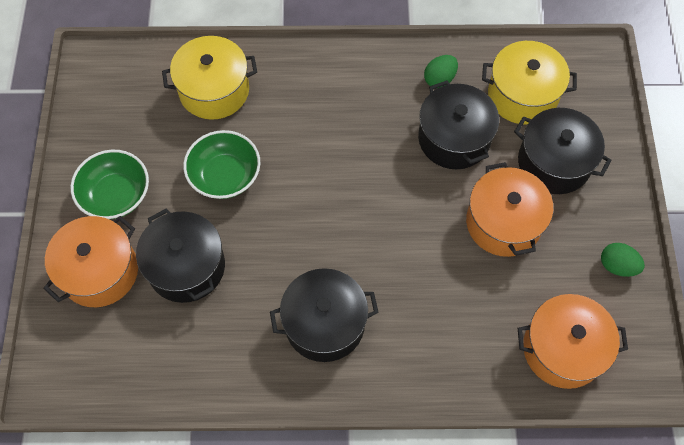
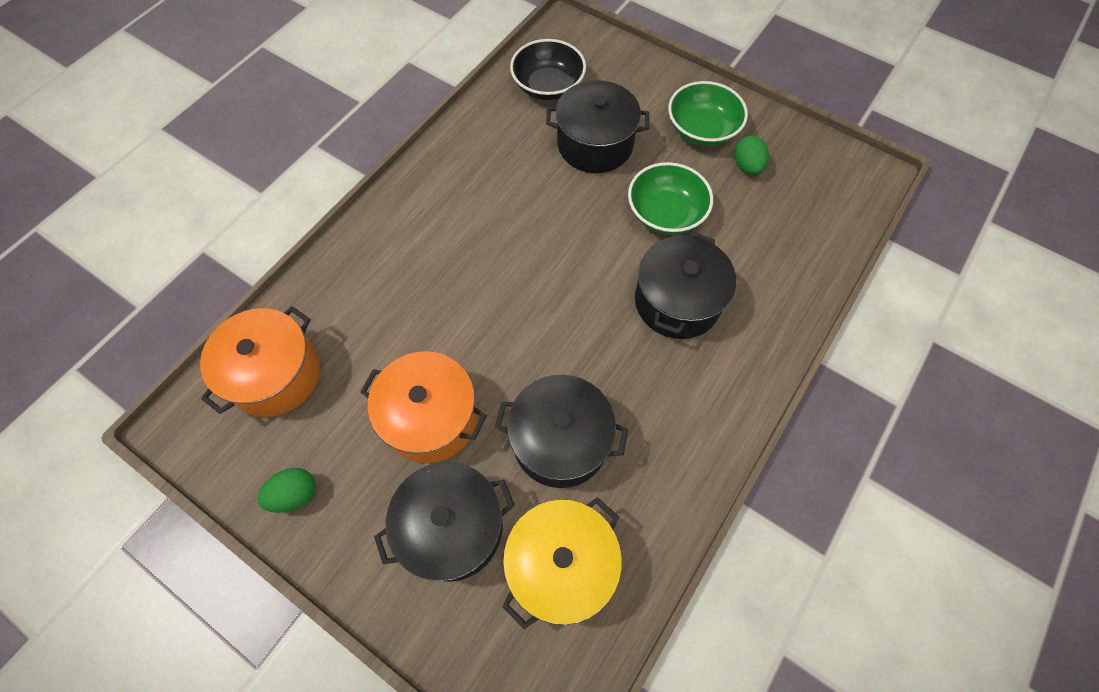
camera: 125 degrees right, 0 degrees up
(100, 271) = (635, 91): orange pot -> none
(140, 350) = (548, 86): none -> black bowl
(214, 90) = (773, 254): yellow pot -> none
(324, 323) = (465, 208): black pot -> black pot (677, 301)
(439, 79) = (647, 482): green egg -> green egg (747, 166)

